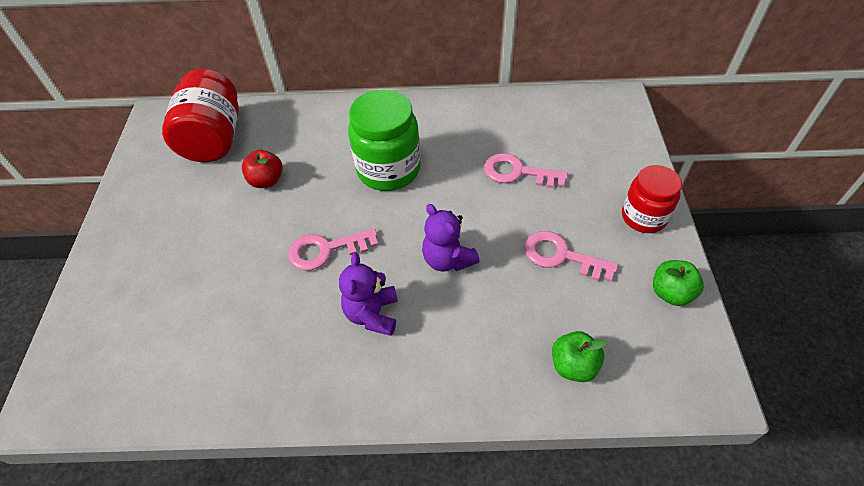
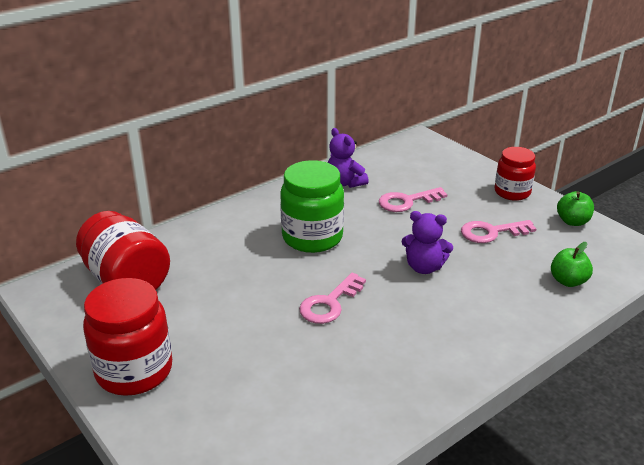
camera: 40 degrees left, 20 degrees down
(135, 228) = (134, 371): none -> red jar
(266, 180) = (218, 286): red apple -> none
(372, 314) = (414, 321): purple teddy bear -> purple teddy bear (345, 183)

